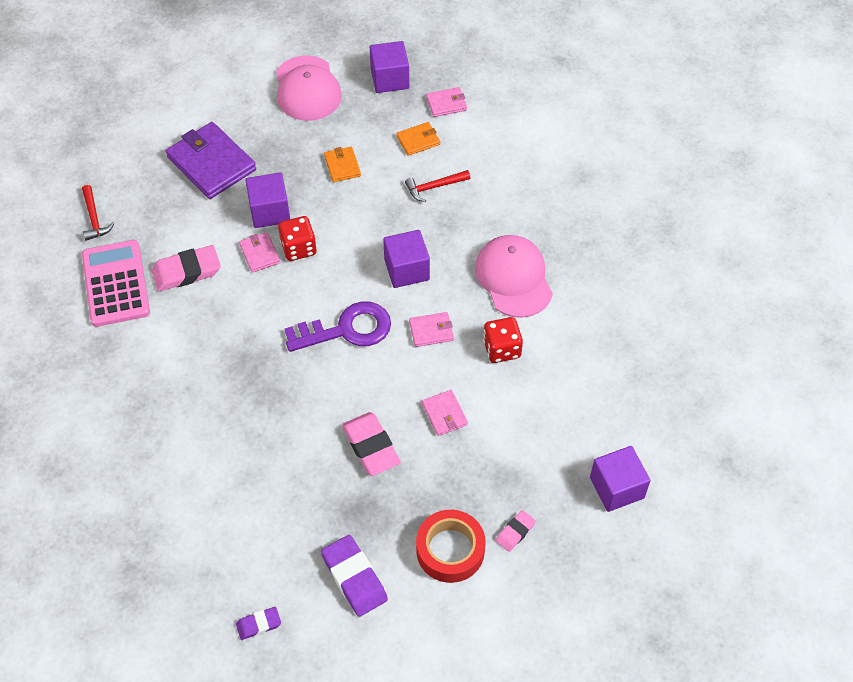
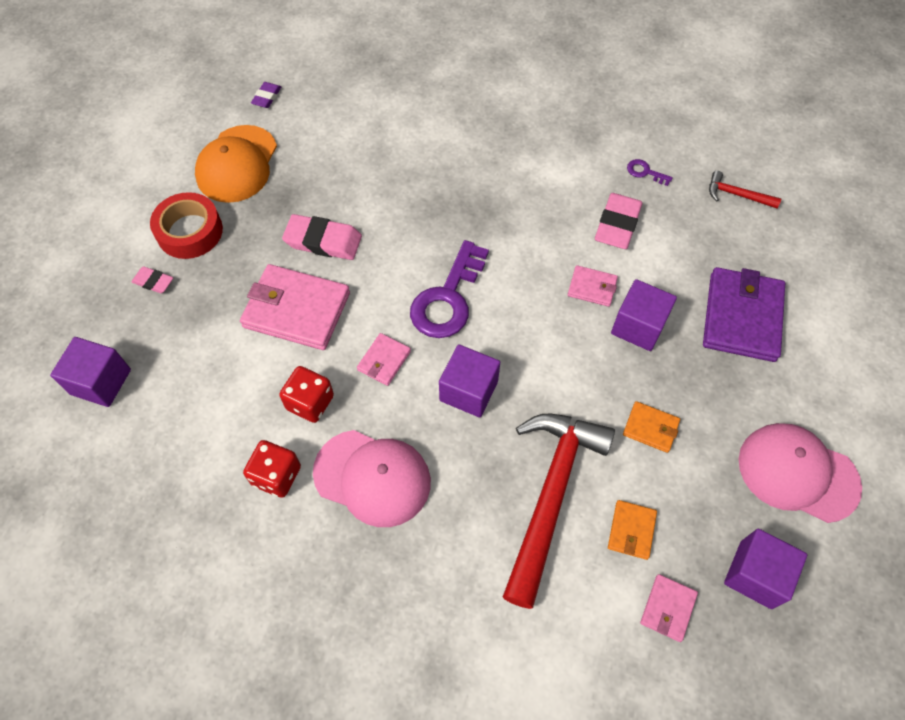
camera: 130 degrees right, 5 degrees up
(116, 284) = (645, 172): pink calculator -> purple key
(211, 163) = (742, 317): purple wallet -> purple wallet turned 75 degrees counterclockwise
(298, 248) = (572, 321): red dice -> red dice (276, 476)
(354, 578) = (237, 164): purple eraser -> orange cap
(434, 187) = (550, 495): red hammer -> red hammer, size x2.31
(444, 414) = (297, 310): pink wallet -> pink wallet, size x2.02
(515, 532) = (153, 282): pink eraser -> pink eraser turned 60 degrees counterclockwise

